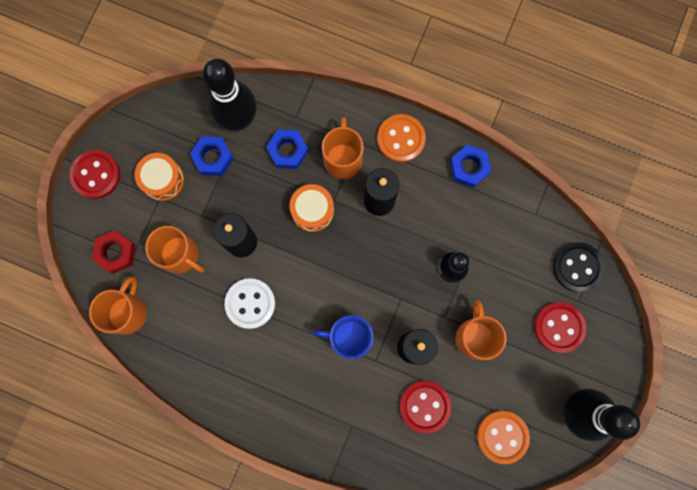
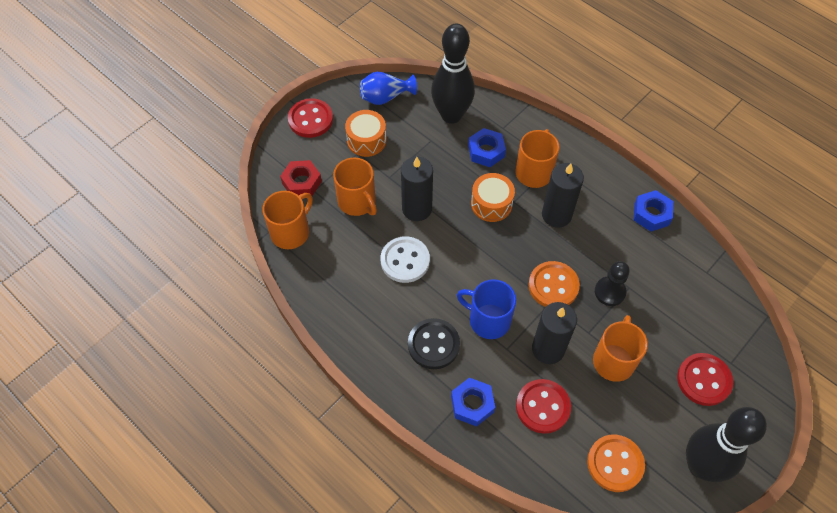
camera: 20 degrees right, 20 degrees down
(163, 120) = (385, 97): none -> blue vase
(213, 158) = (417, 137): blue nut -> blue nut (472, 404)
(401, 139) = (593, 172): orange button -> orange button (553, 286)
(577, 267) = (737, 331): black button -> black button (433, 344)

